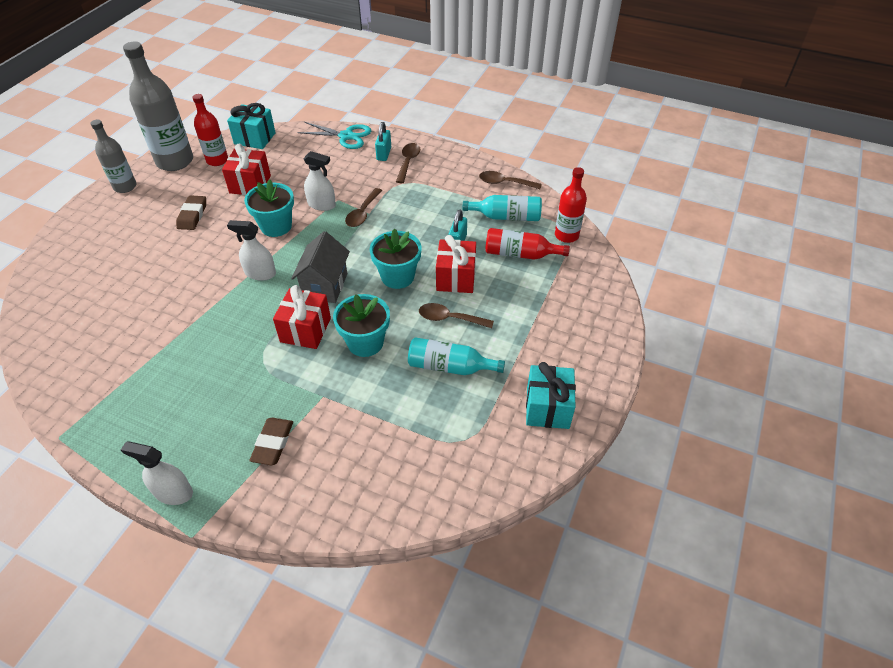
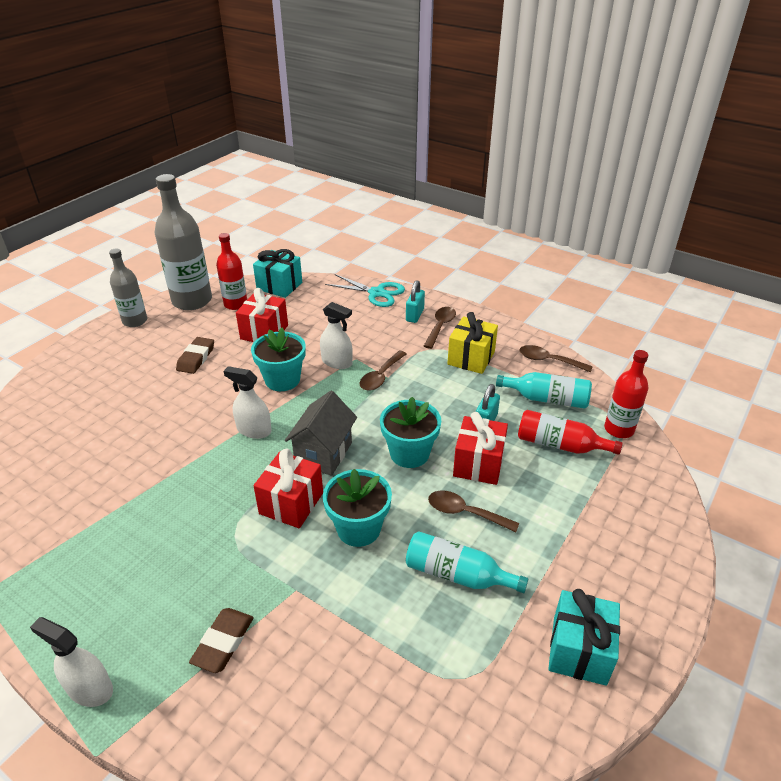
camera: 10 degrees right, 10 degrees down
(438, 188) = (471, 358): none -> yellow gift

